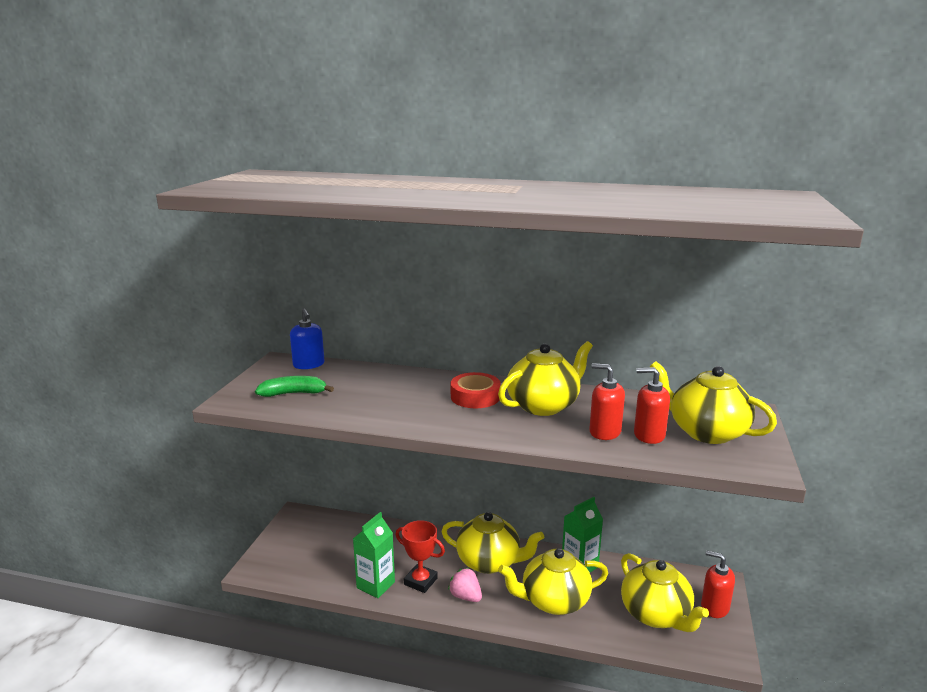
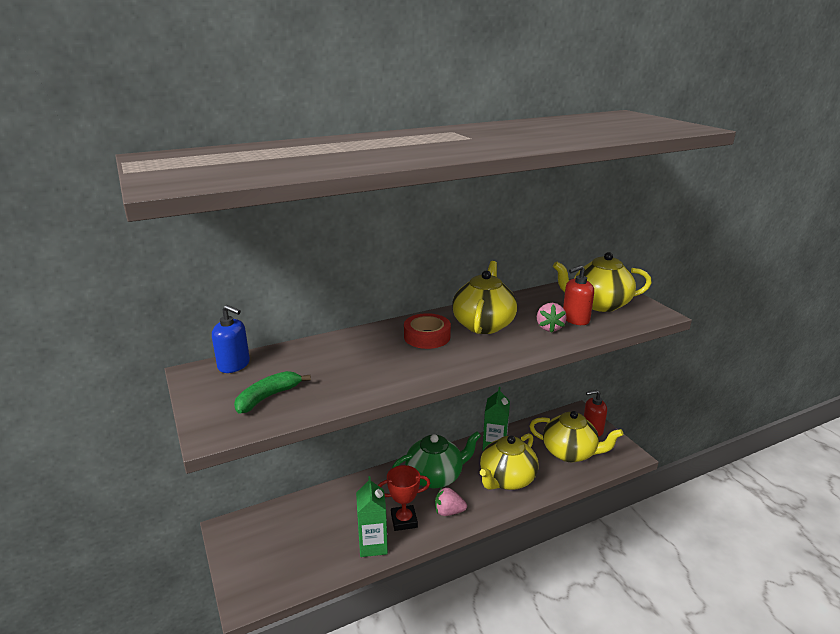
camera: 40 degrees left, 5 degrees up
(489, 562) = (435, 476): yellow teapot -> green teapot
(604, 432) = (549, 328): red soap dispenser -> pink strawberry

